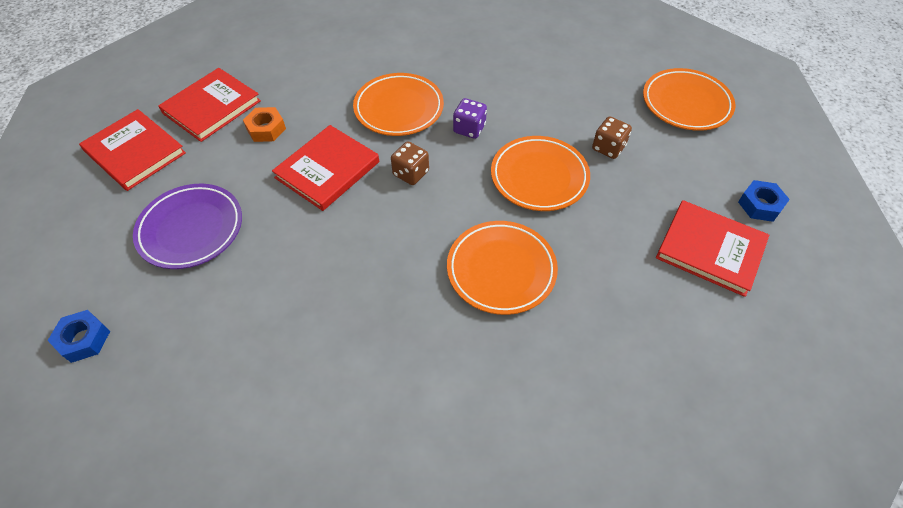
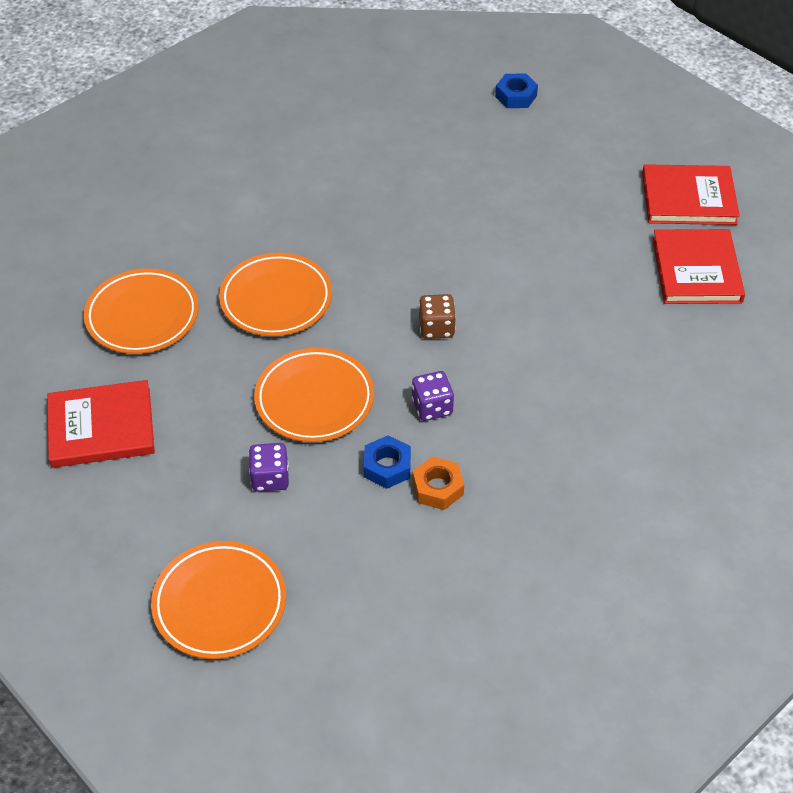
camera: 140 degrees right, 5 degrees down
(191, 229) = (551, 182): purple plate -> none
(266, 129) = (617, 283): orange nut -> orange nut (438, 488)
(327, 170) = (512, 285): red book -> none
(399, 108) = (526, 383): orange plate -> orange plate (142, 316)
(608, 148) = (270, 478): brown dice -> purple dice
(760, 205) = (70, 509): blue nut -> blue nut (387, 467)

